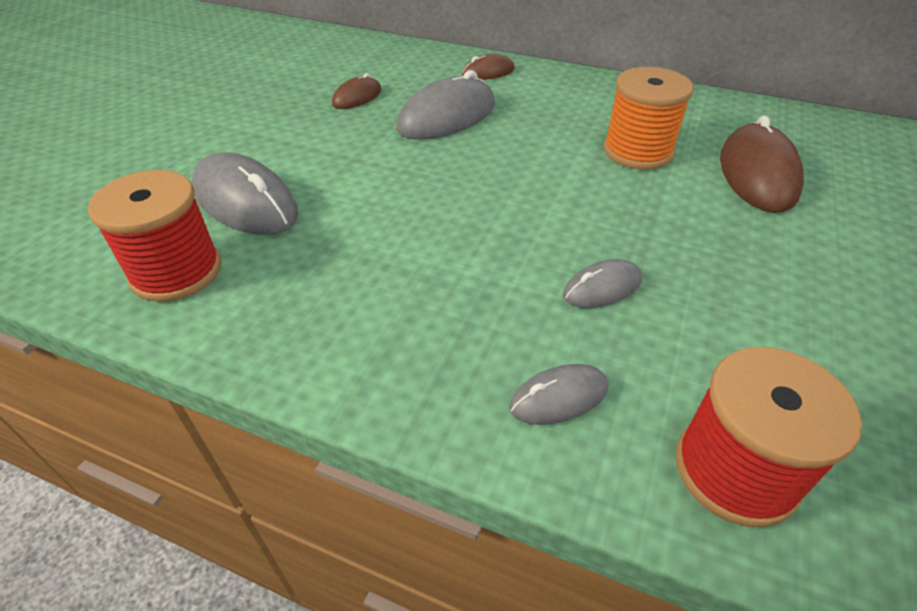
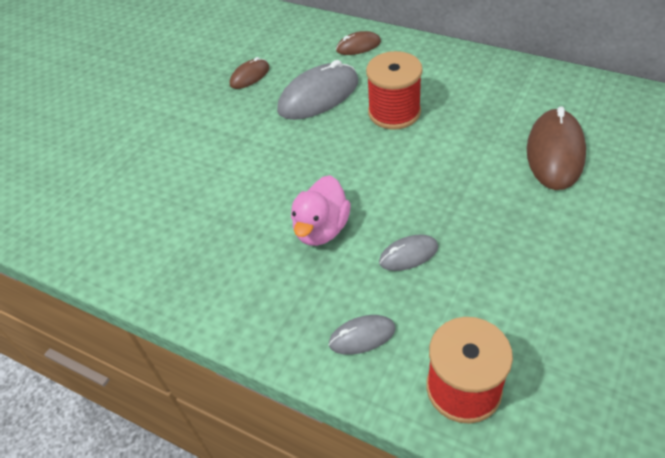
camera: 10 degrees right, 5 degrees up
(176, 271) = (120, 238): red spool -> red spool (394, 112)
(245, 201) = (164, 179): grey mouse -> none
(473, 258) = (321, 229): none -> pink duck
(637, 151) = (464, 130): orange spool -> none

